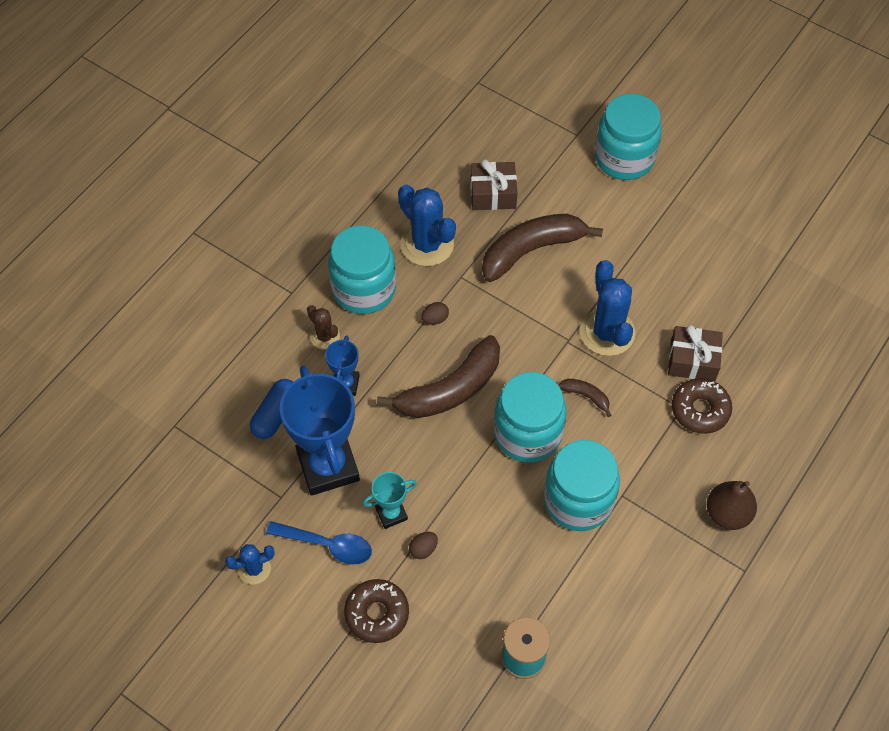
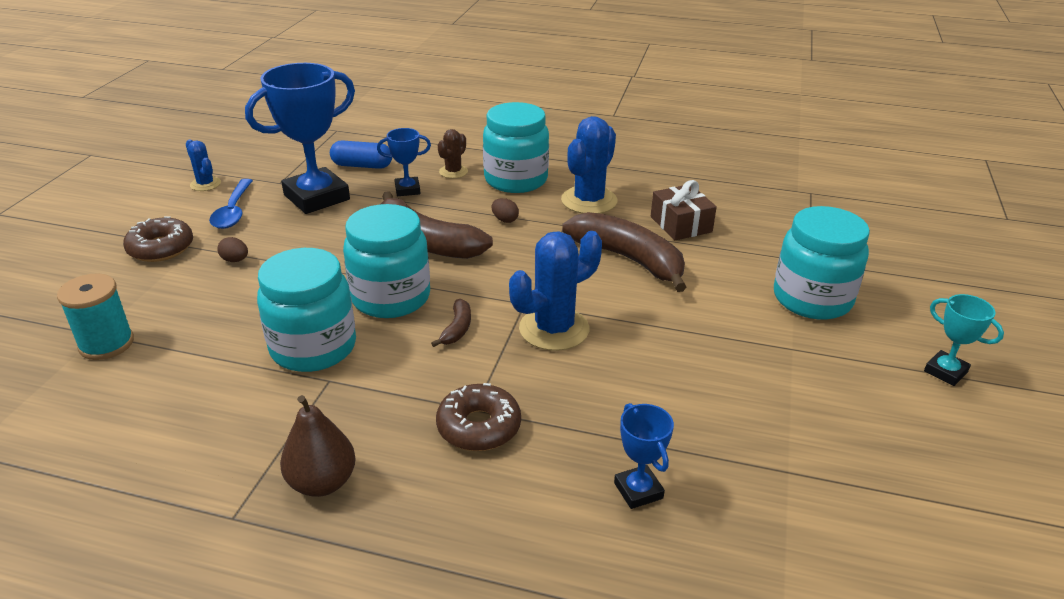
camera: 70 degrees right, 25 degrees down
(391, 513) = (273, 236): turquoise trophy -> turquoise trophy (945, 372)
(692, 360) = (553, 407): brown gift -> none
(780, 339) = (638, 490): none -> blue trophy

